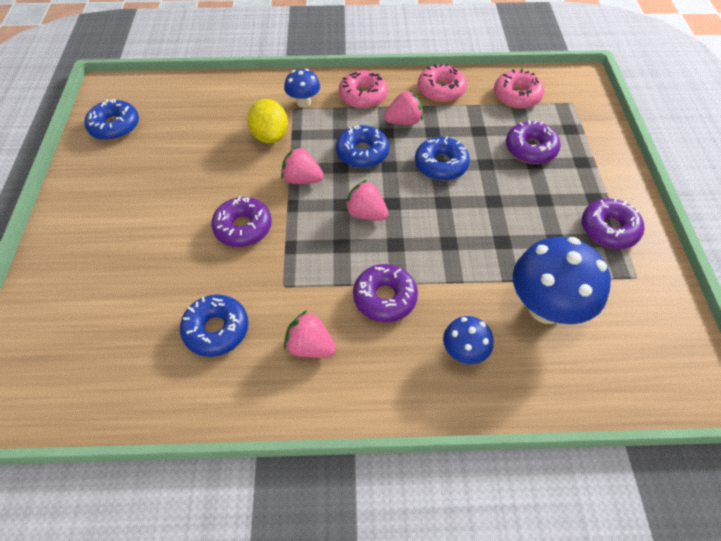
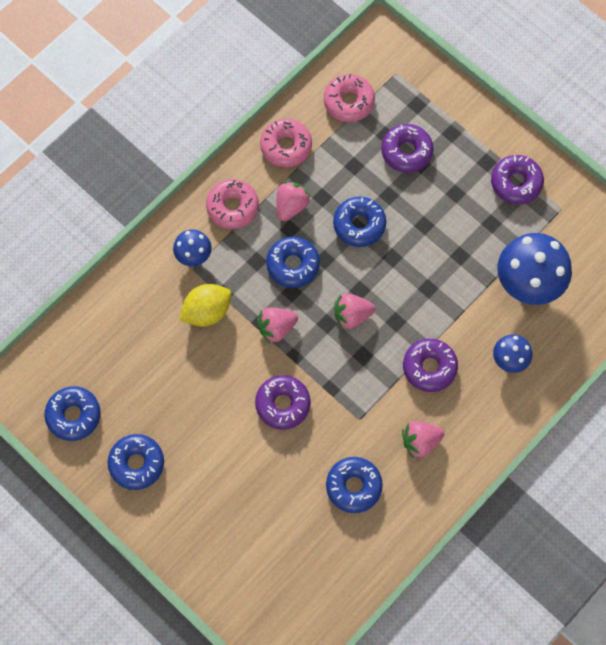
camera: 45 degrees left, 15 degrees up
(106, 181) = (136, 463): none -> blue donut
(270, 136) = (207, 311): yellow lemon -> yellow lemon turned 60 degrees counterclockwise

